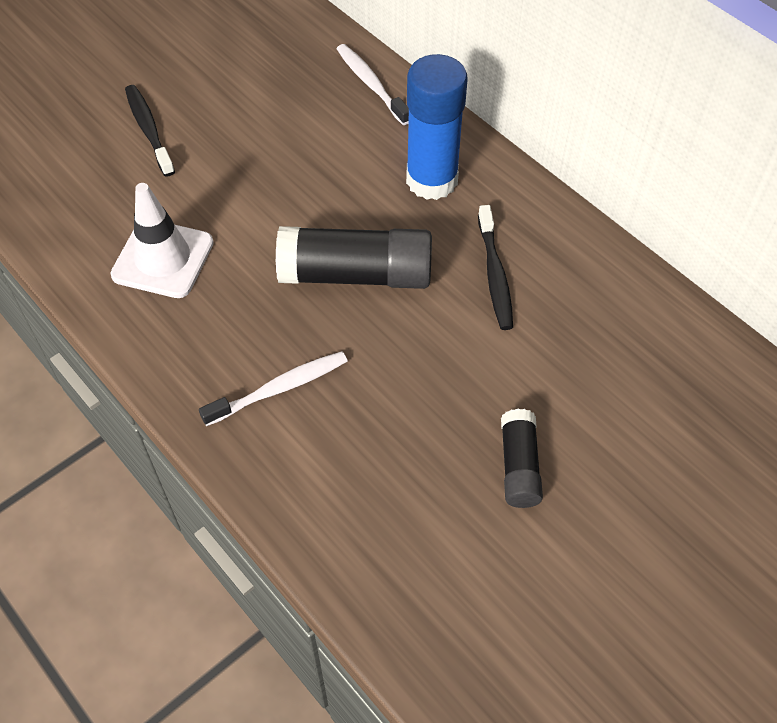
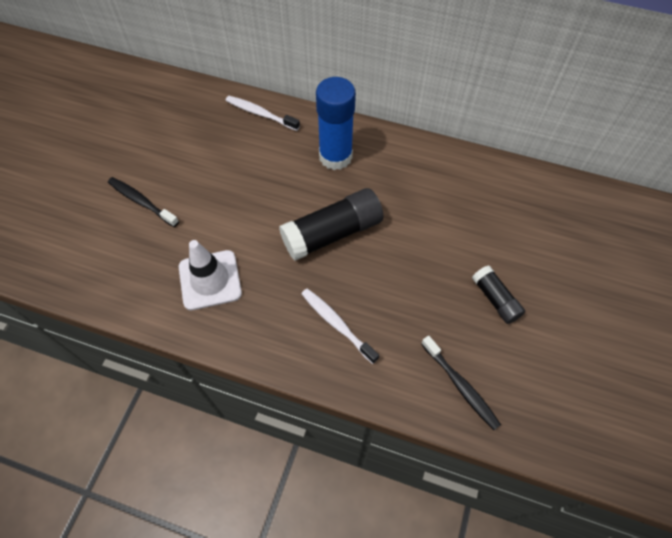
camera: 30 degrees left, 5 degrees up
(279, 388) = (337, 324): white toothbrush -> white toothbrush turned 75 degrees counterclockwise
(495, 274) = (408, 196): black toothbrush -> black toothbrush (460, 385)

